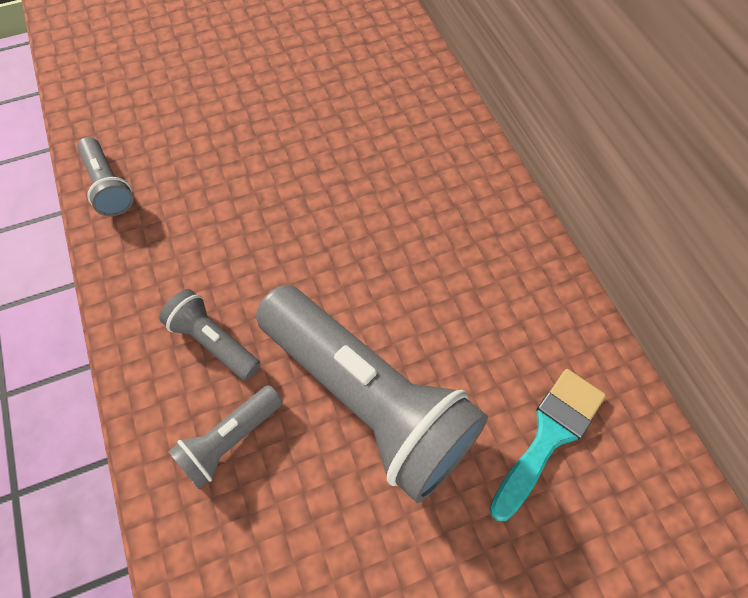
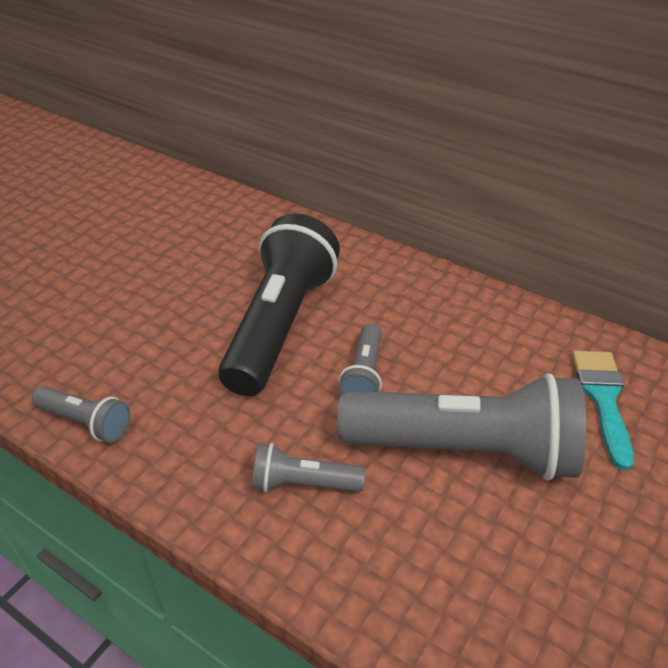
camera: 35 degrees left, 20 degrees down
(230, 440) = (389, 545): grey flashlight -> grey flashlight (364, 374)
(322, 177) = (280, 325): none -> black flashlight

